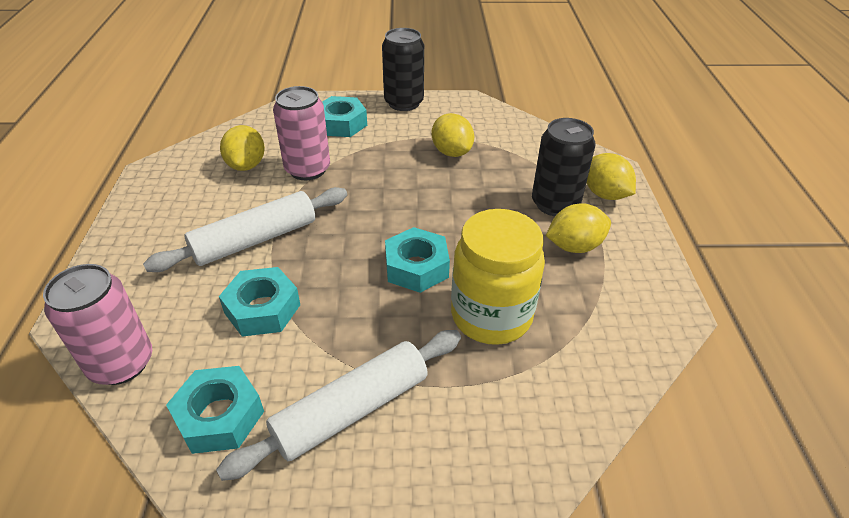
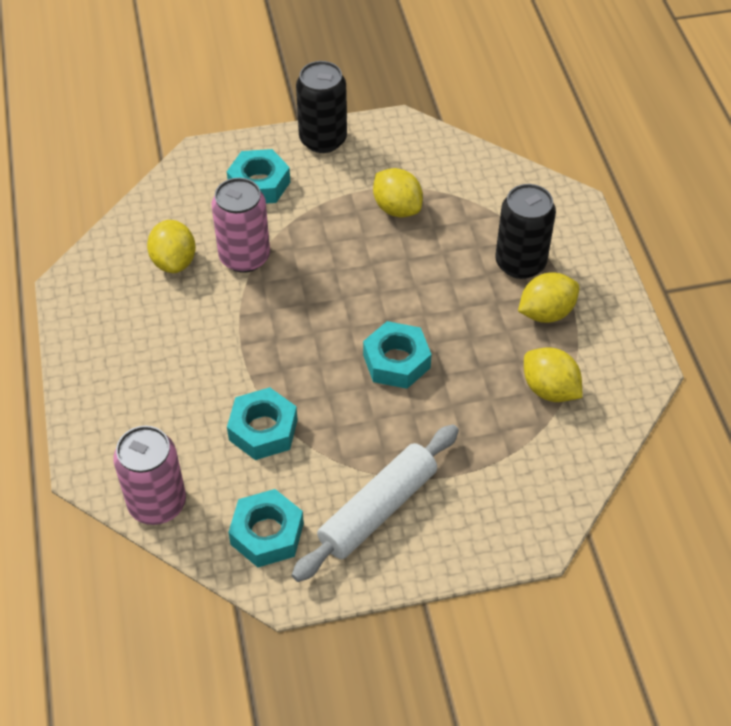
camera: 10 degrees left, 10 degrees up
(255, 240) = (224, 355): white rolling pin -> none
(491, 316) = (479, 402): yellow jar -> none
(604, 194) = (570, 242): yellow lemon -> yellow lemon (549, 389)

